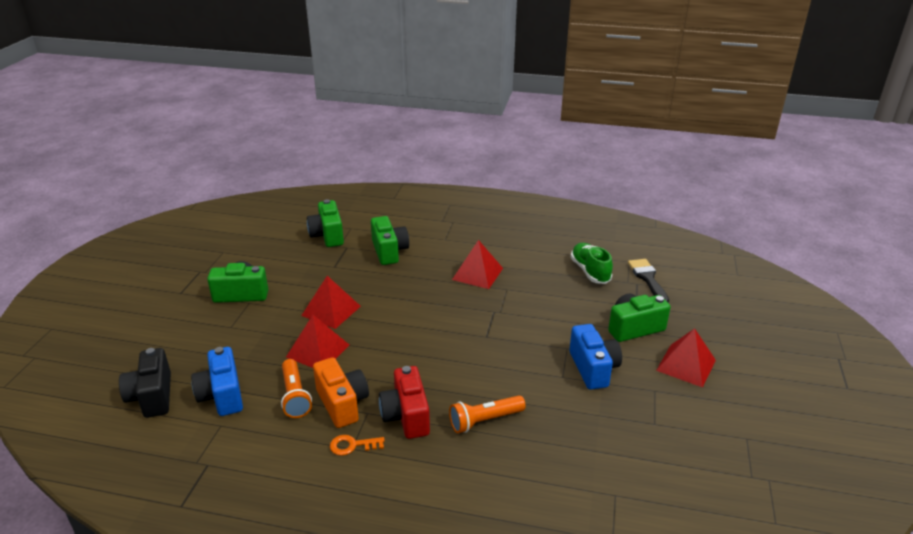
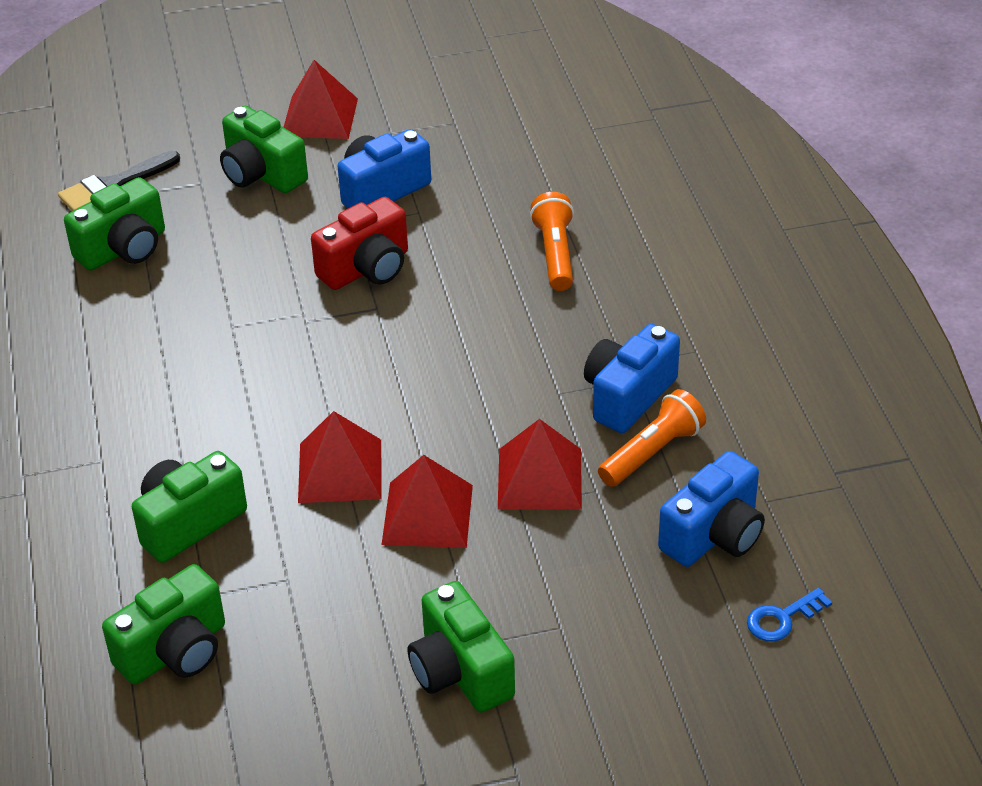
camera: 115 degrees left, 10 degrees up
(152, 396) = (782, 618): black camera -> blue key
(342, 403) = (628, 396): orange camera -> blue camera
(352, 445) = (691, 352): orange key -> none
(406, 416) = (602, 325): red camera -> red camera (367, 268)
(477, 274) = (203, 375): red pyramid -> red pyramid (340, 471)
(484, 420) = (555, 254): orange flashlight -> orange flashlight turned 135 degrees counterclockwise
(590, 271) = (124, 248): green shoe -> green camera

